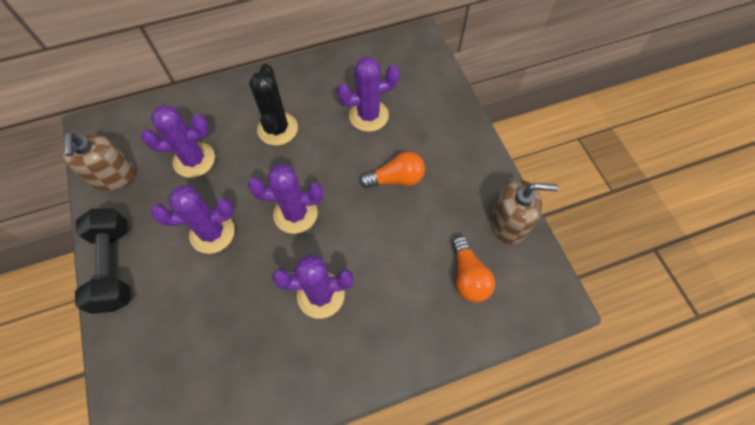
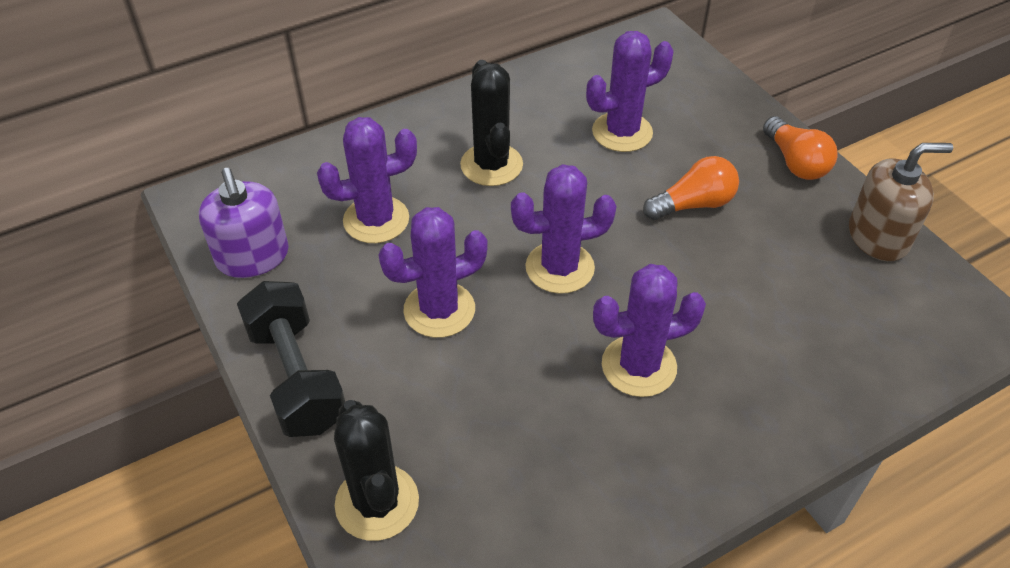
camera: 10 degrees left, 15 degrees down
(113, 176) = (253, 257): brown soap dispenser -> purple soap dispenser
(135, 363) = (377, 502): none -> black cactus
(468, 276) = (848, 310): orange light bulb -> orange light bulb (795, 162)

